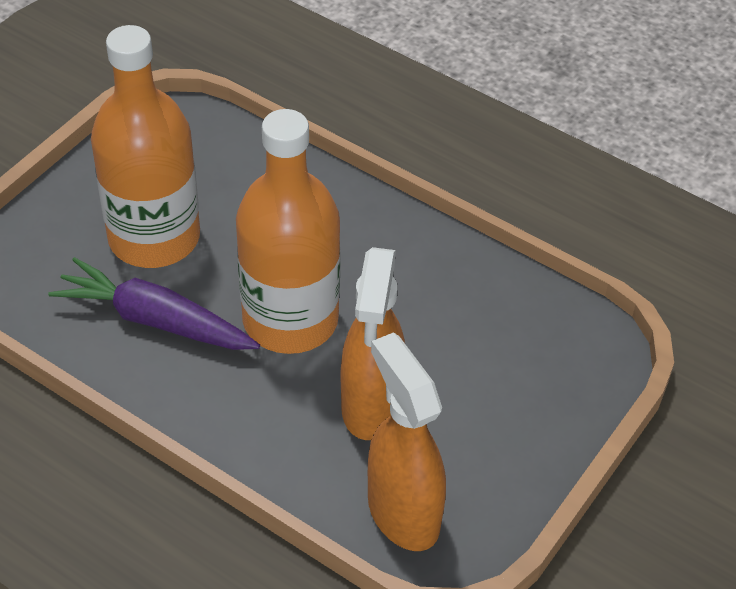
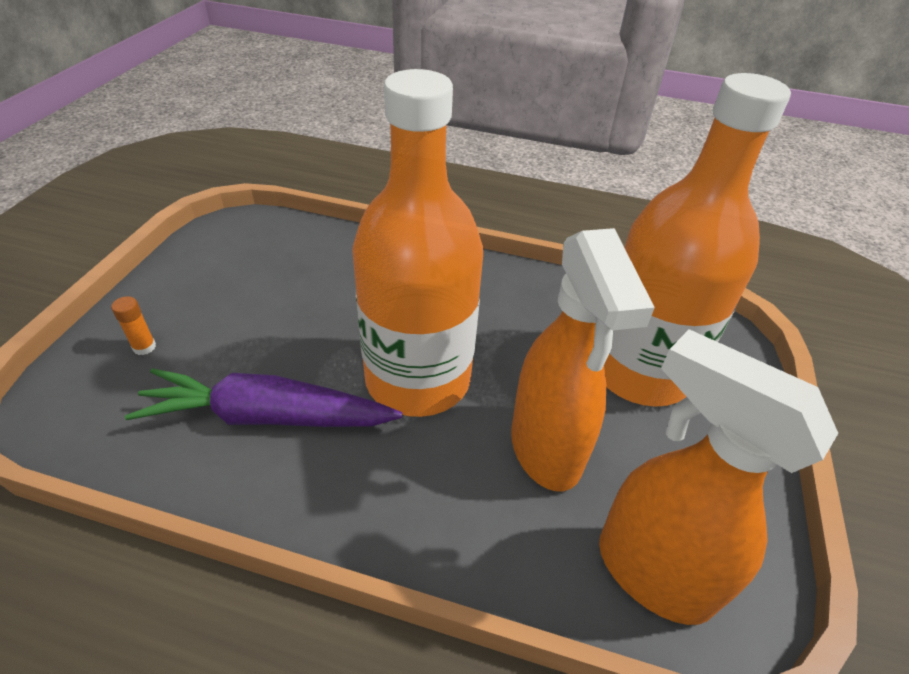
camera: 20 degrees left, 5 degrees down
(70, 233) = (144, 347): none -> orange glue stick
(154, 238) = (242, 331): orange bottle -> orange bottle (640, 371)

